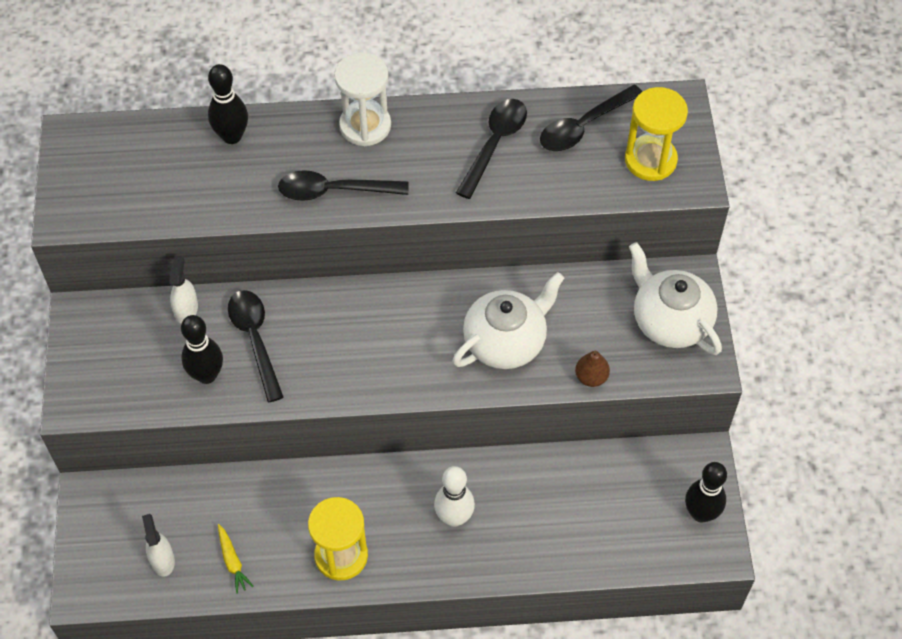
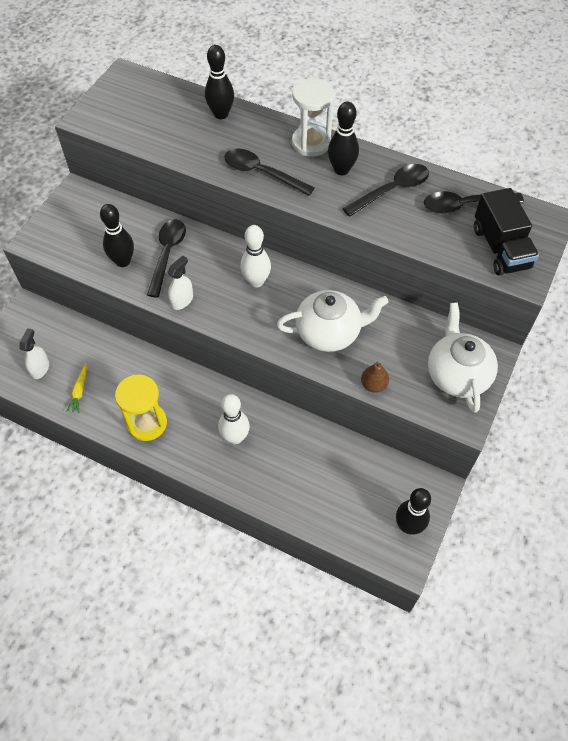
camera: 30 degrees right, 0 degrees up
(186, 309) = (139, 217): white spray bottle -> white spray bottle (182, 300)
(384, 322) = (256, 281): none -> white bowling pin
(422, 144) = (341, 170): none -> black bowling pin
(650, 160) = (500, 248): yellow hourglass -> black truck

